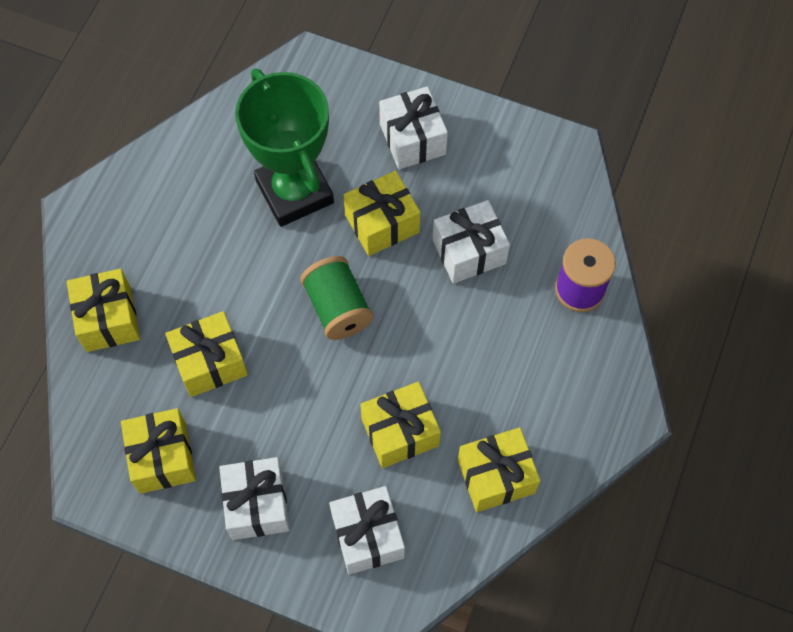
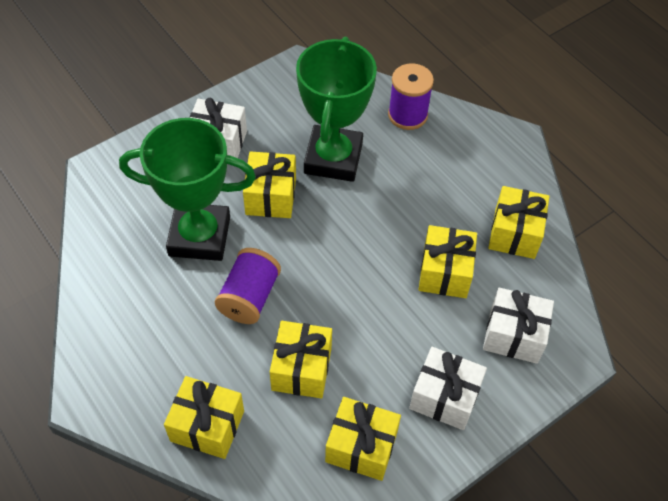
camera: 60 degrees left, 10 degrees down
(257, 274) = (249, 297): none -> purple spool
(337, 308) = (318, 259): green spool -> none
(469, 251) = (333, 158): white gift -> green trophy

